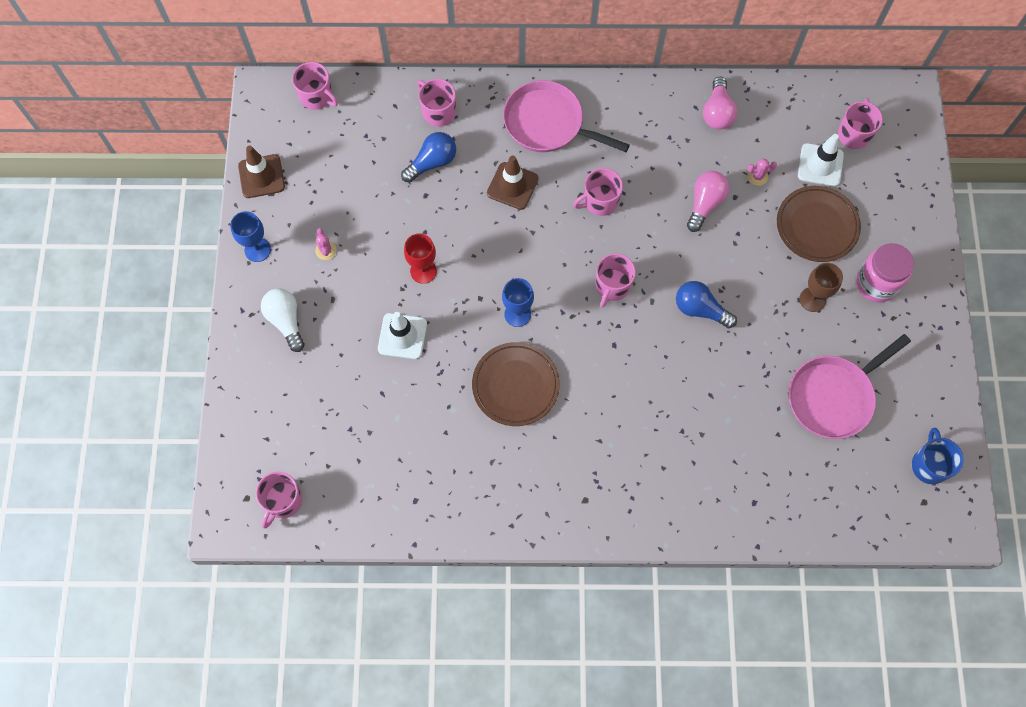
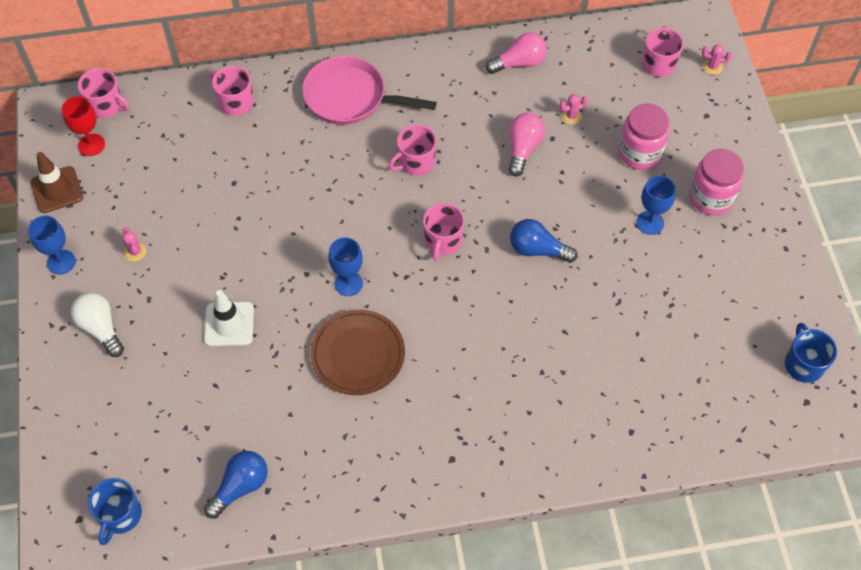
camera: 10 degrees left, 10 degrees down
(283, 501) = (120, 515): pink mug -> blue mug
(423, 271) = (242, 256): red goblet -> red goblet (91, 145)
(432, 162) = (236, 150): blue light bulb -> blue light bulb (240, 487)
(512, 186) = (323, 161): brown traffic cone -> none
(717, 112) = (519, 63): pink light bulb -> pink light bulb turned 105 degrees counterclockwise
(812, 299) = (650, 223): brown goblet -> blue goblet
(817, 226) = (640, 153): brown plate -> pink jar
(820, 165) = (631, 96): white traffic cone -> none
(833, 396) = (691, 312): pink pan -> none
(907, 145) = (712, 67): none -> pink cactus

